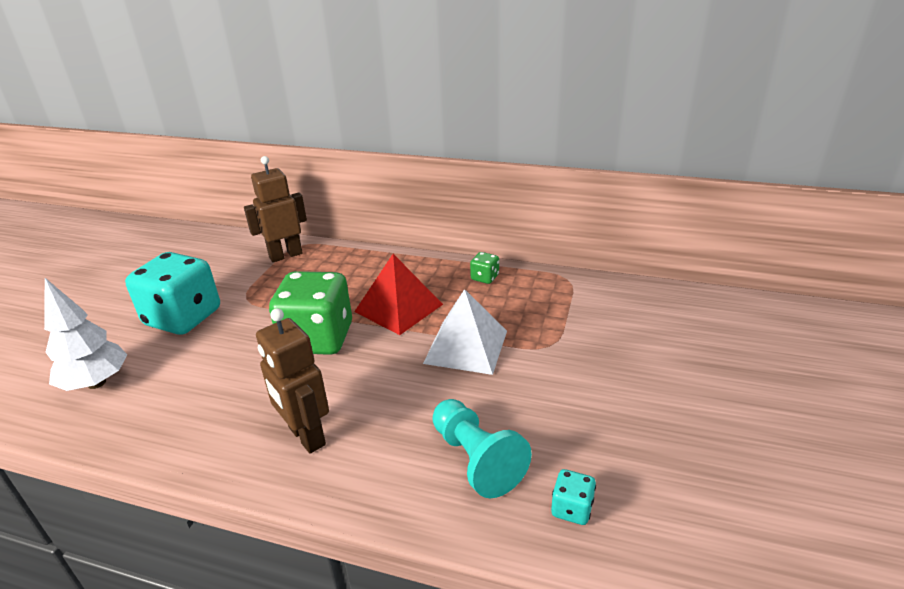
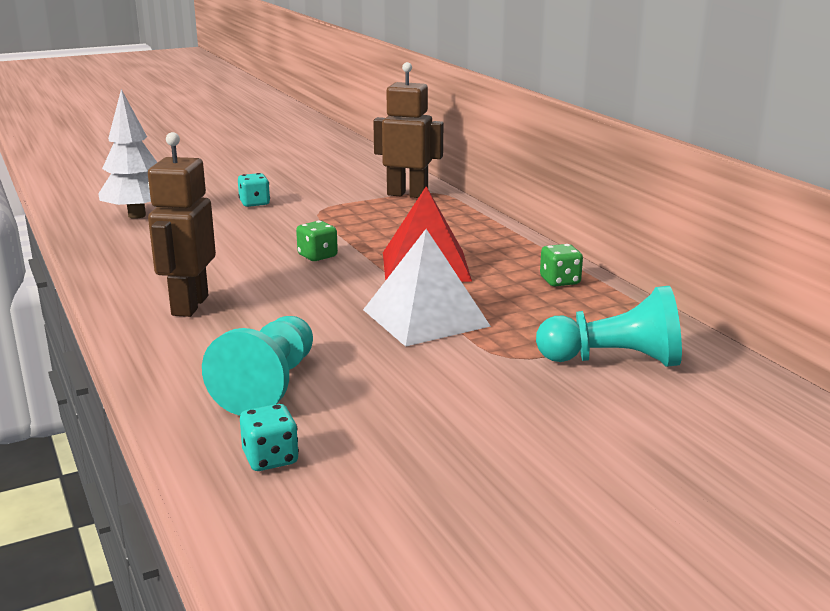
camera: 45 degrees right, 10 degrees down
(183, 318) = (254, 203): turquoise dice -> turquoise dice, size x0.42
(318, 338) = (317, 256): green dice -> green dice, size x0.42
(593, 316) = (614, 360): none -> turquoise pawn

